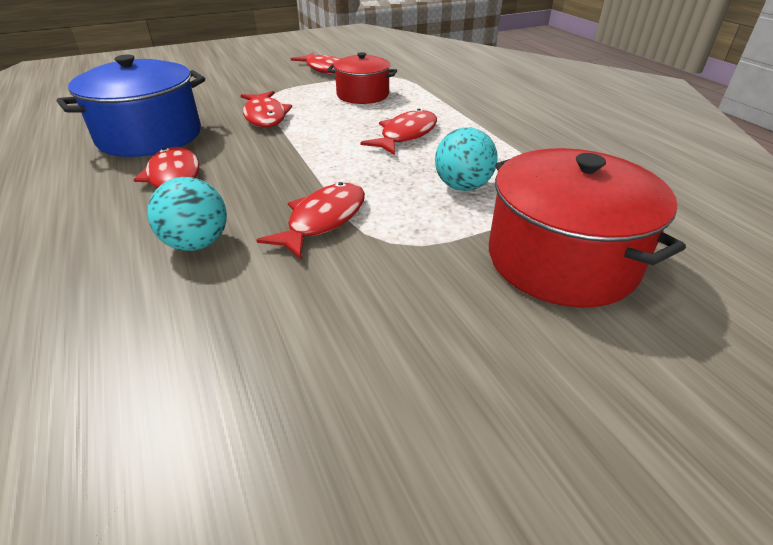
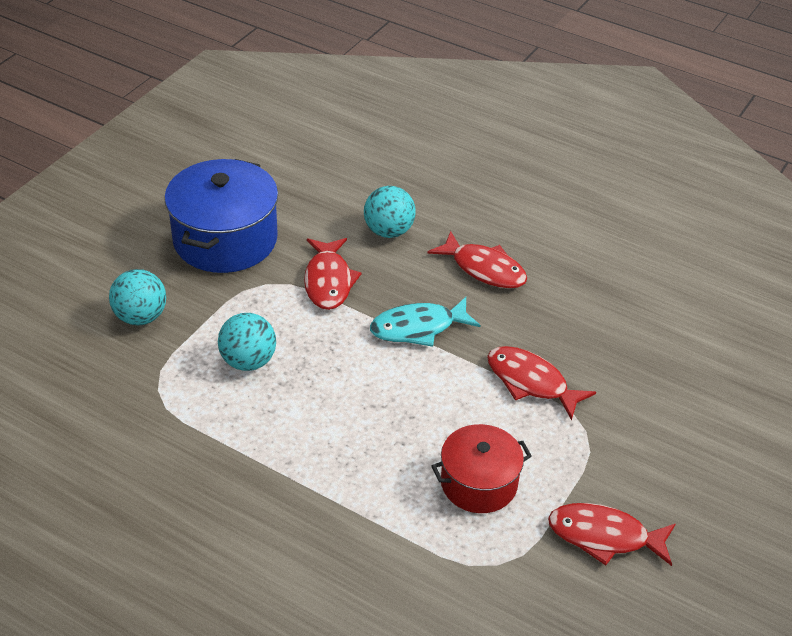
camera: 145 degrees right, 5 degrees up
(150, 136) = (588, 303): blue pot -> blue pot (225, 239)
(293, 162) = (418, 328): none -> turquoise fish
(406, 135) = (354, 417): red fish -> none
(561, 259) = (141, 317): red pot -> turquoise ball

